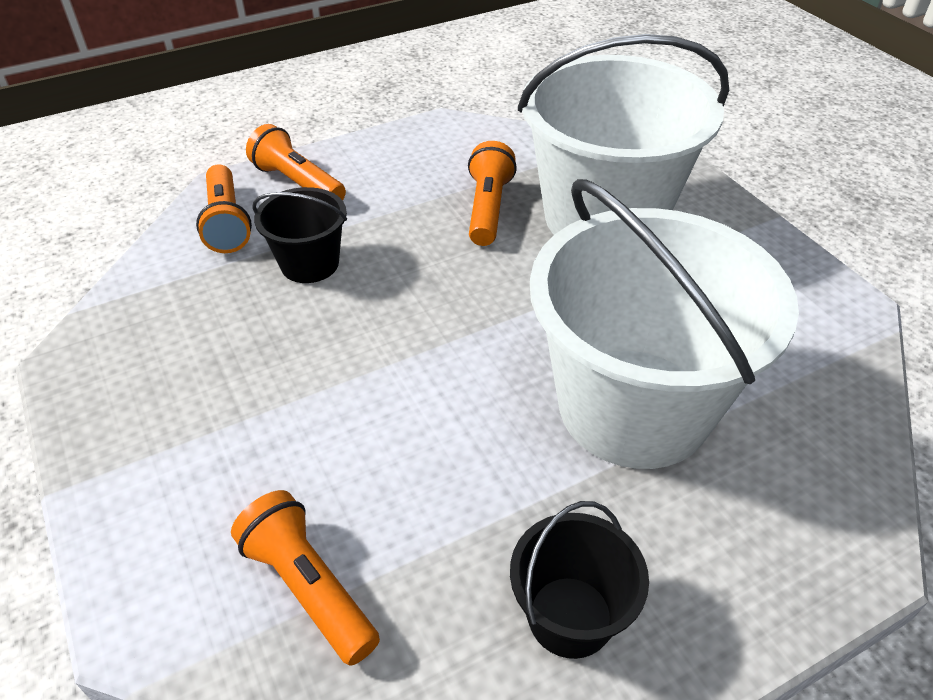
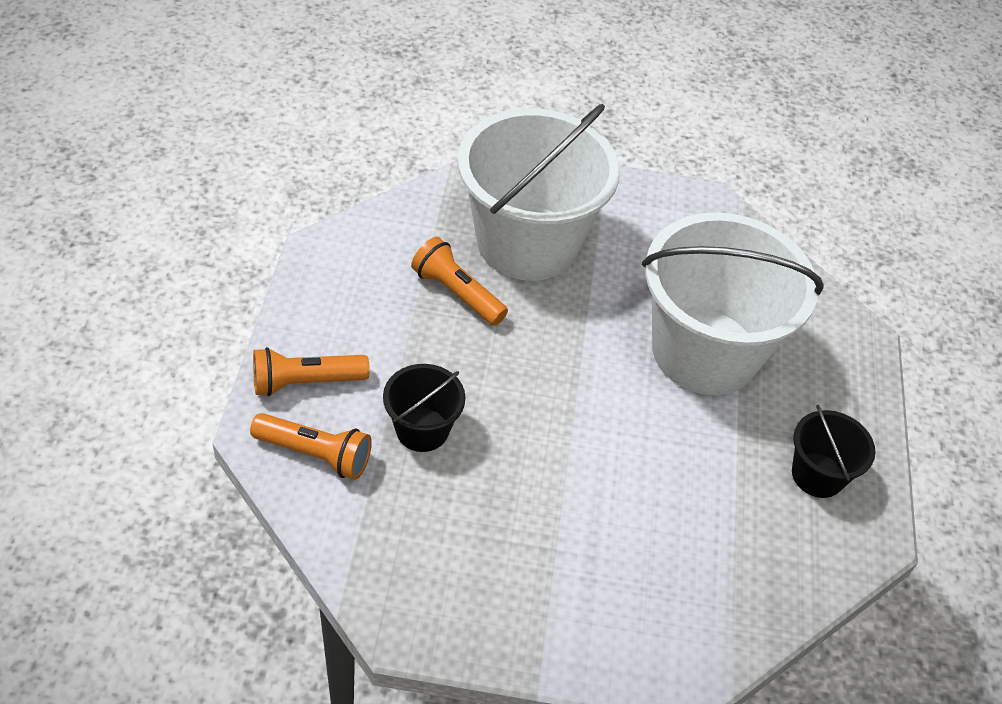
camera: 60 degrees left, 5 degrees up
(308, 587) = (719, 580): orange flashlight -> none

